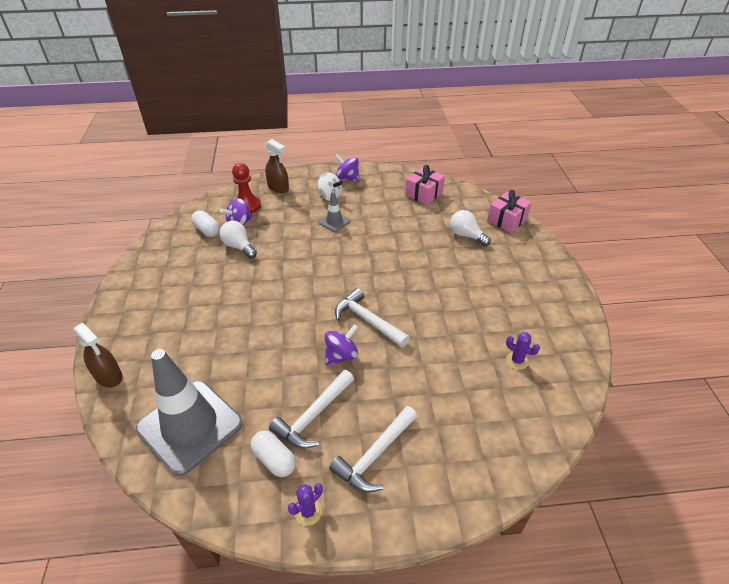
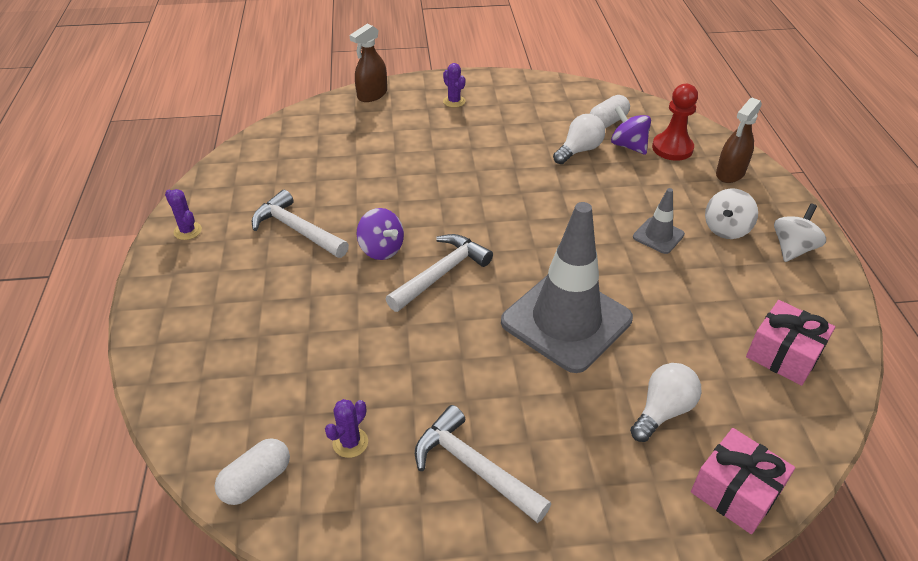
camera: 90 degrees right, 0 degrees up
(146, 314) = (454, 101): none -> purple cactus
(190, 426) = (303, 149): grey traffic cone -> grey traffic cone (566, 320)
(274, 459) = (251, 205): white capsule -> white capsule (256, 481)
(347, 178) = (792, 249): purple spinning top -> white spinning top
(375, 455) = (234, 278): white hammer -> white hammer (474, 467)

